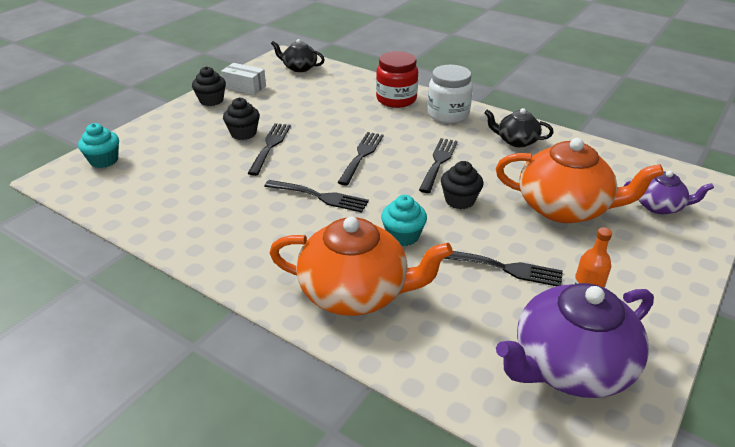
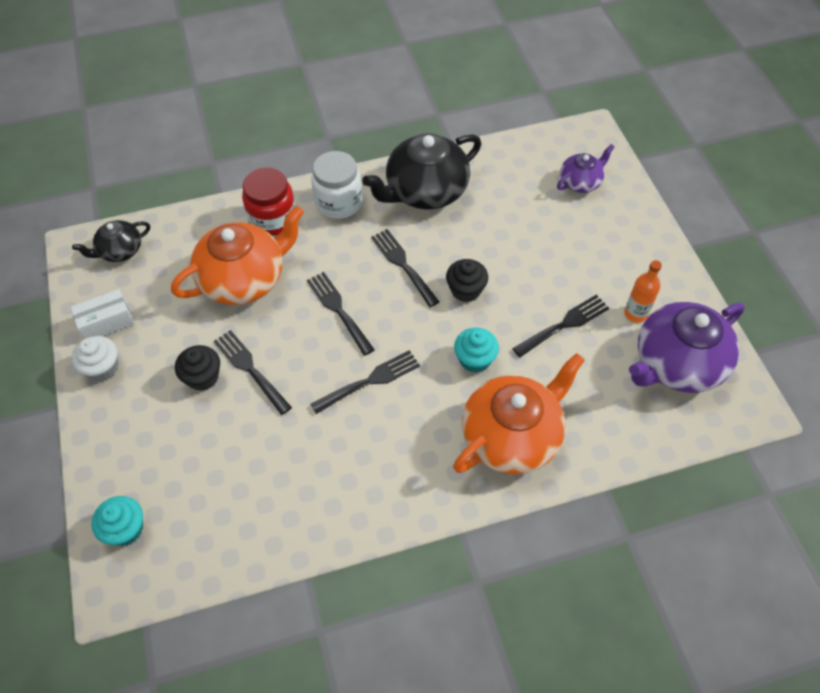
camera: 50 degrees left, 20 degrees up
(211, 100) = (102, 368): black cupcake -> white cupcake
(516, 141) = (425, 191): black teapot -> black teapot, size x1.88
(564, 208) = (534, 235): orange teapot -> orange teapot (244, 279)
(569, 366) = (676, 364): purple teapot -> purple teapot turned 45 degrees clockwise

